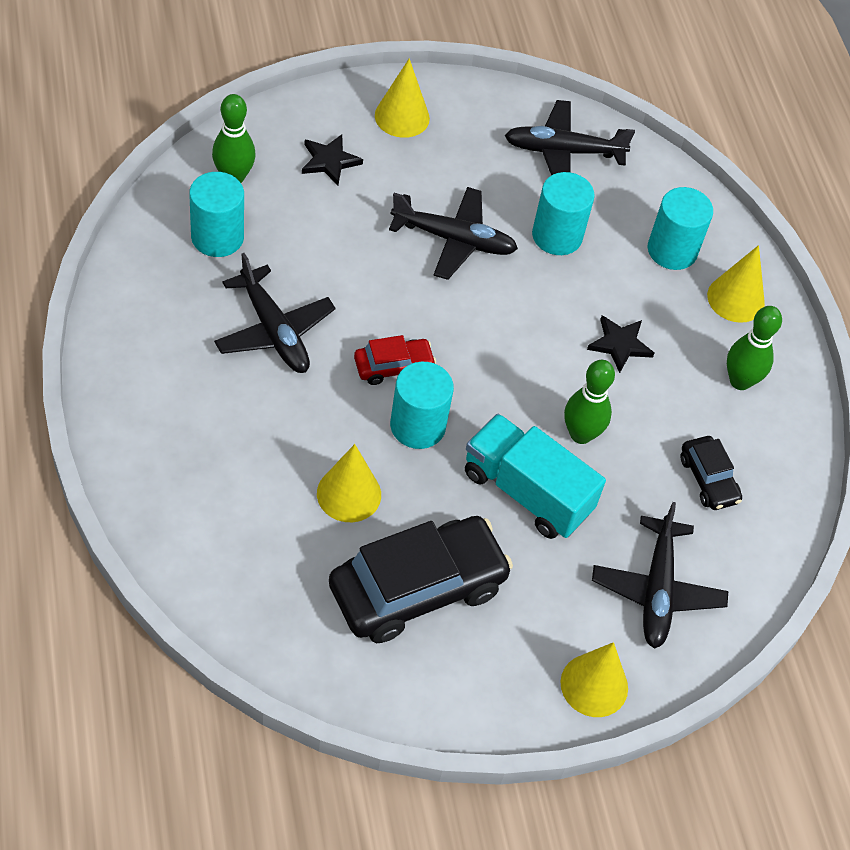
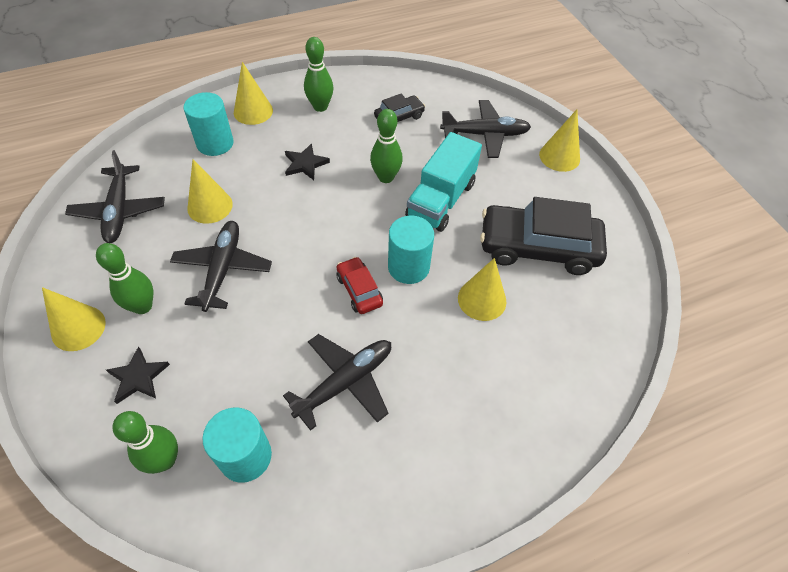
camera: 95 degrees left, 0 degrees up
(417, 167) = (142, 306): none -> green bowling pin
(417, 588) = (538, 248): black car -> black car turned 45 degrees counterclockwise
(557, 236) = (210, 206): turquoise cylinder -> yellow cone

